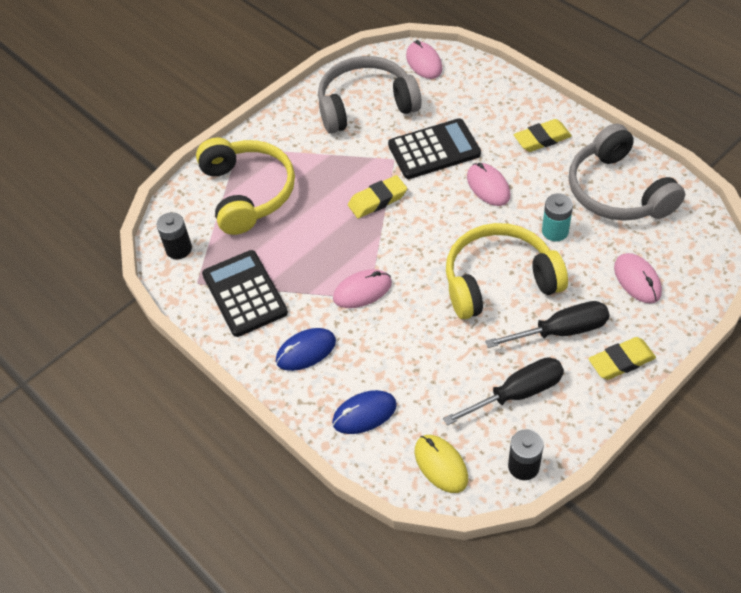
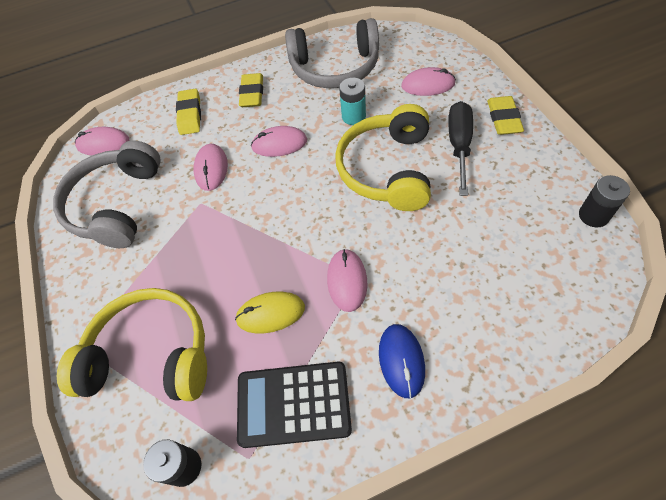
camera: 65 degrees left, 5 degrees up
(364, 414) = (501, 327): blue mouse -> none
(377, 200) = (242, 232): yellow eraser -> yellow eraser (190, 115)
(434, 150) = (211, 169): black calculator -> pink mouse
(441, 465) = (579, 279): yellow mouse -> yellow mouse (270, 313)
(517, 394) = (514, 195): black screwdriver -> none

